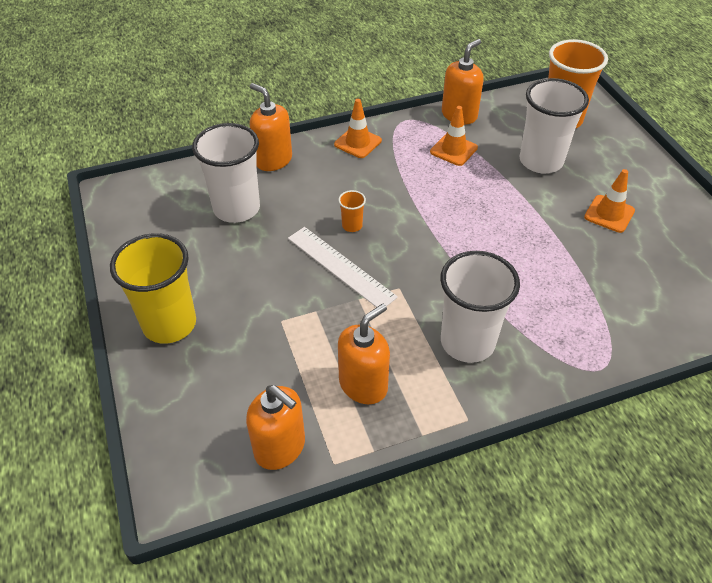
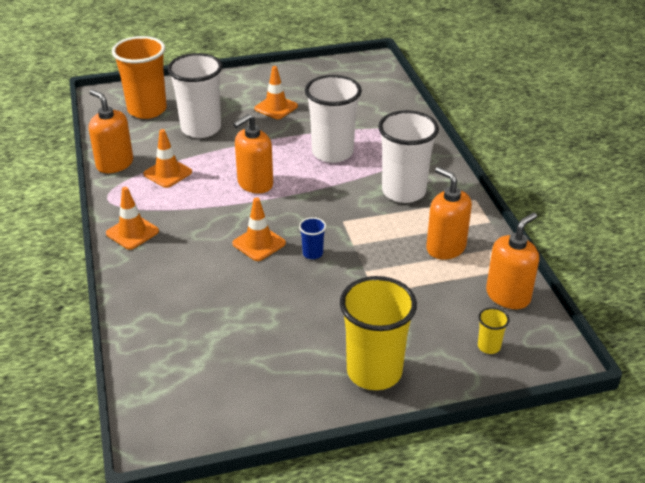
camera: 85 degrees left, 10 degrees down
(197, 423) = (489, 346): none -> yellow cup
(236, 208) = (213, 325): white cup -> white cup (332, 152)
(273, 160) = (139, 295): orange soap dispenser -> orange soap dispenser (255, 184)
(340, 267) = (312, 253): white ruler -> blue cup
(352, 226) = (259, 243): orange cup -> orange traffic cone

